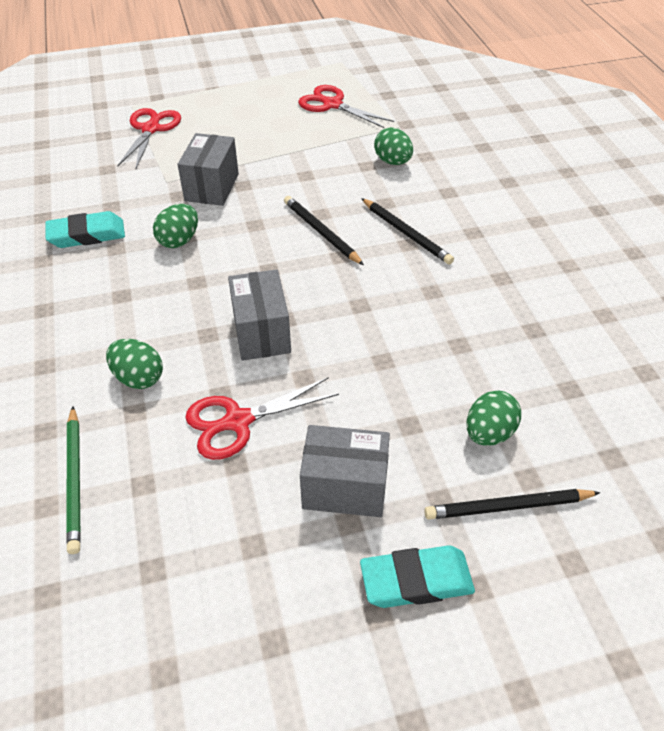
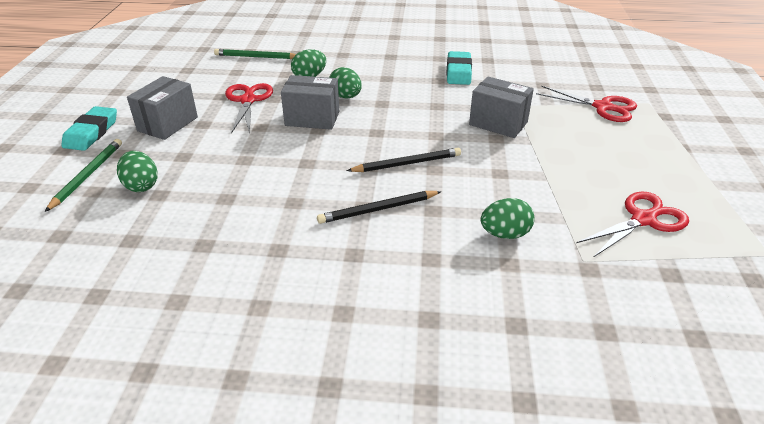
camera: 110 degrees right, 10 degrees down
(179, 240) = (433, 102): green egg -> green egg (346, 96)
(508, 506) = (87, 175): black pencil -> green pencil

